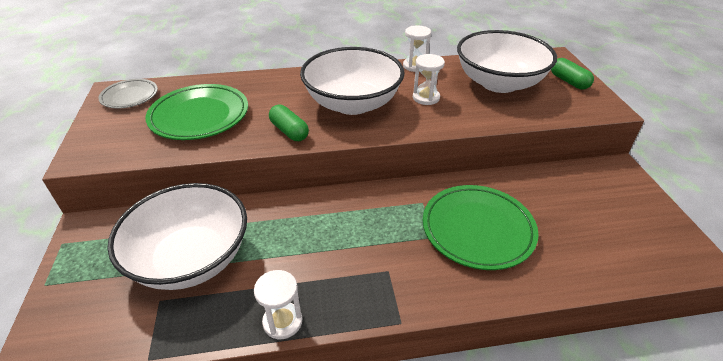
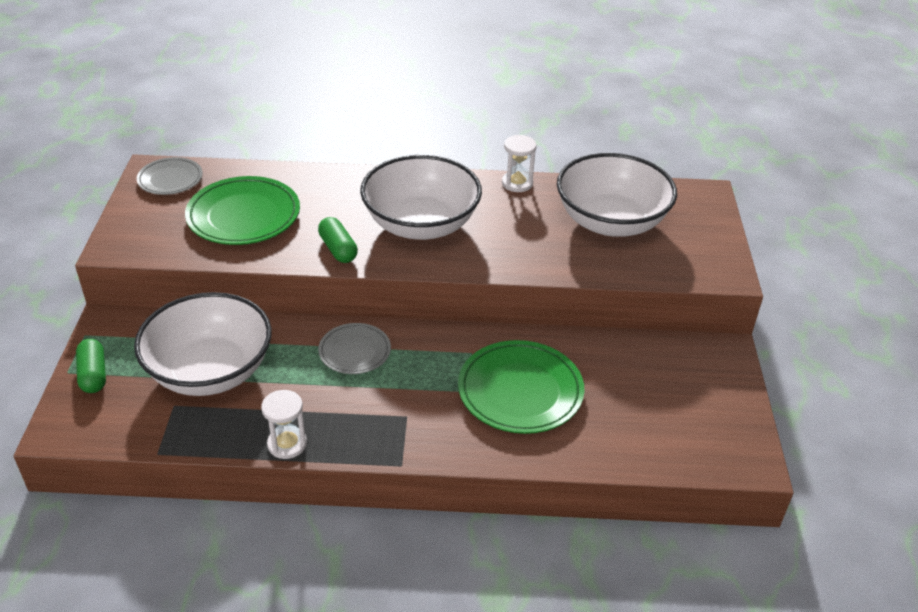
camera: 10 degrees right, 0 degrees up
(322, 218) = (355, 352): none -> grey plate
(426, 98) = (511, 229): white hourglass -> none
(568, 81) = (701, 232): green capsule -> green capsule (93, 374)

